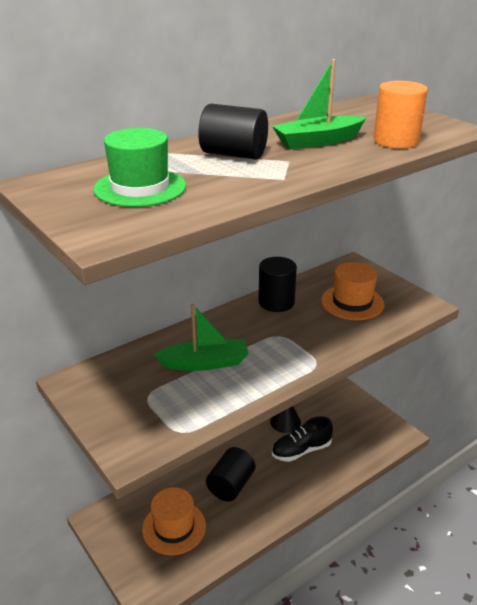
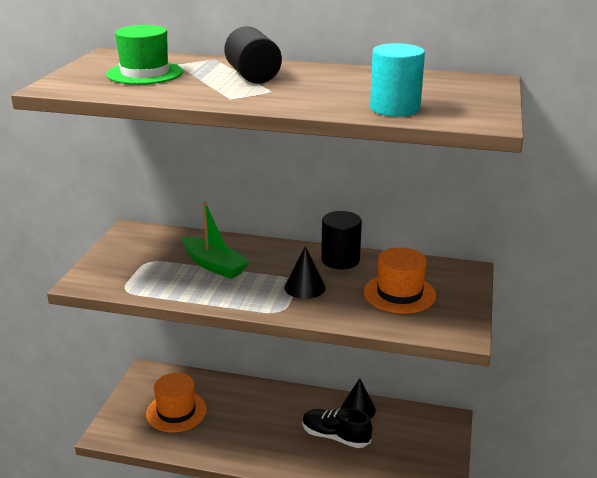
camera: 50 degrees right, 5 degrees down
(231, 485) = (248, 417): black cylinder -> none
(296, 336) = (304, 287): none -> black cone
(318, 141) = (334, 89): green boat -> none
(396, 141) = (395, 108): orange cylinder -> turquoise cylinder

